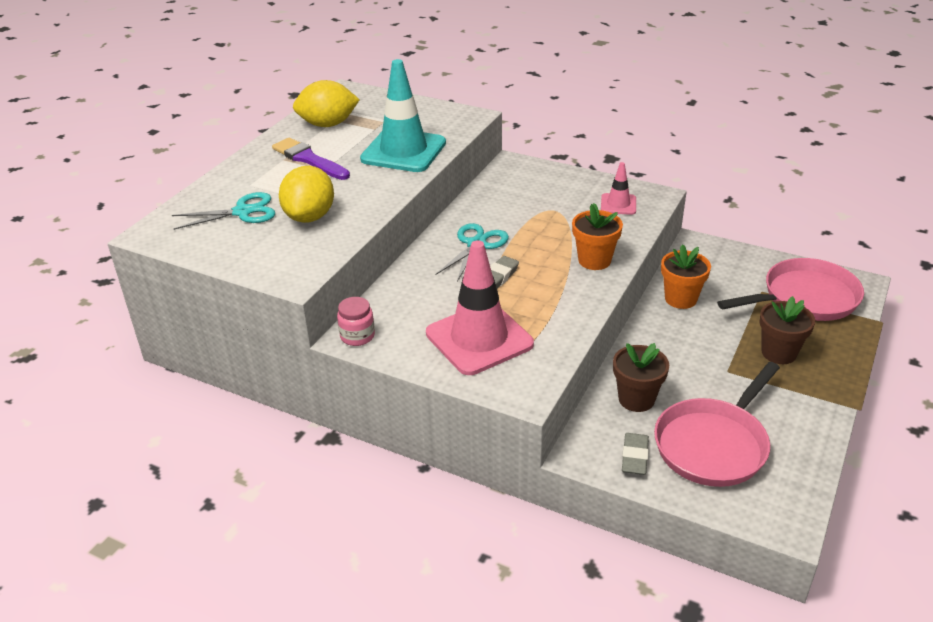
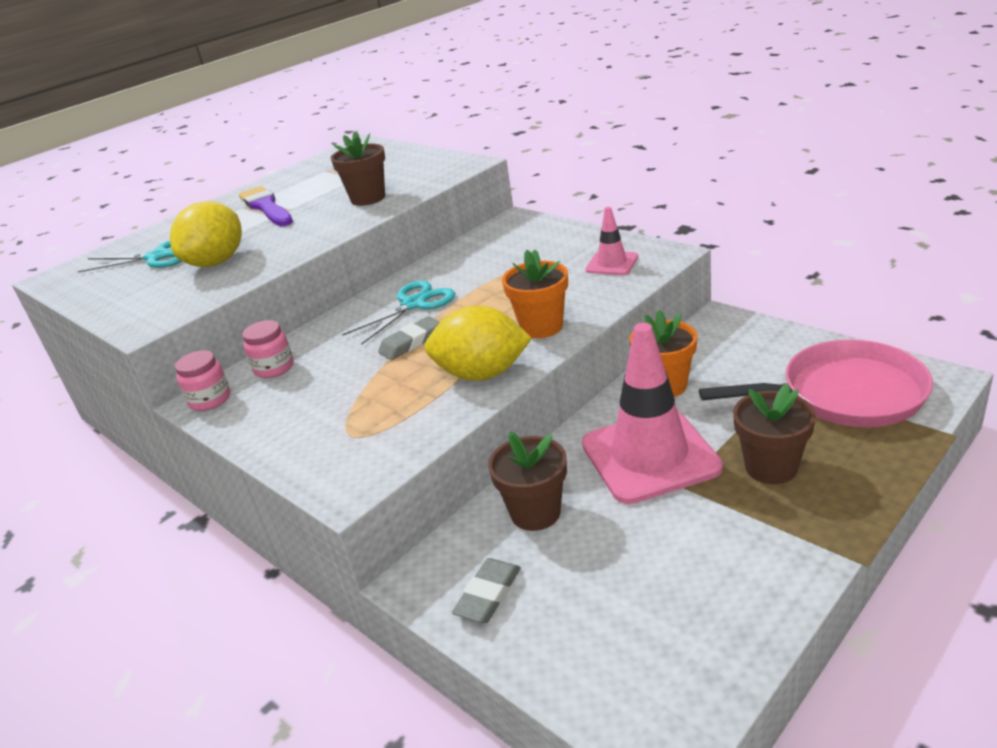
camera: 20 degrees right, 5 degrees down
(328, 124) = (314, 175): yellow lemon -> yellow lemon (482, 374)
(393, 306) = (274, 368): none -> pink jar
(403, 151) = (368, 198): turquoise traffic cone -> brown flower pot
(479, 339) = (340, 413): pink traffic cone -> pink traffic cone (650, 456)
(714, 444) = (610, 591): pink pan -> none

